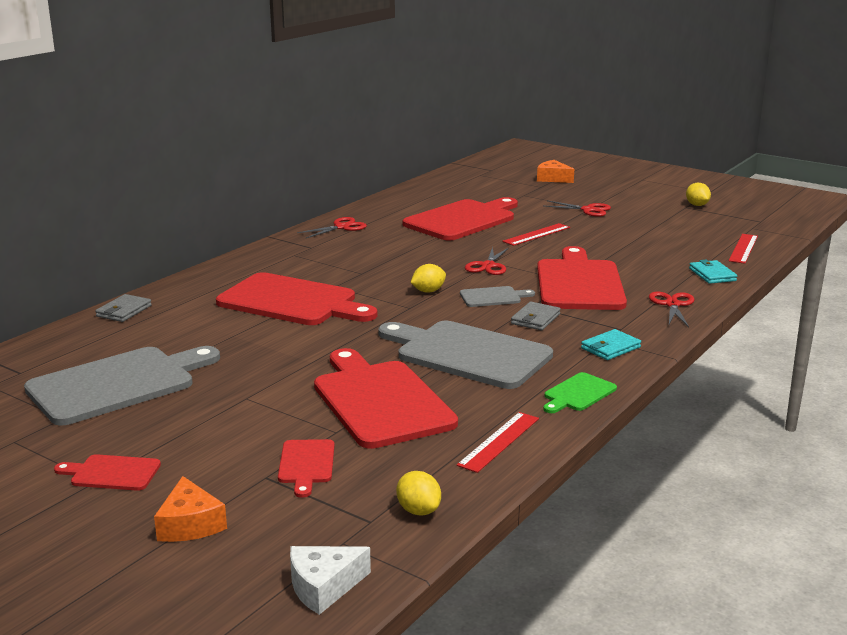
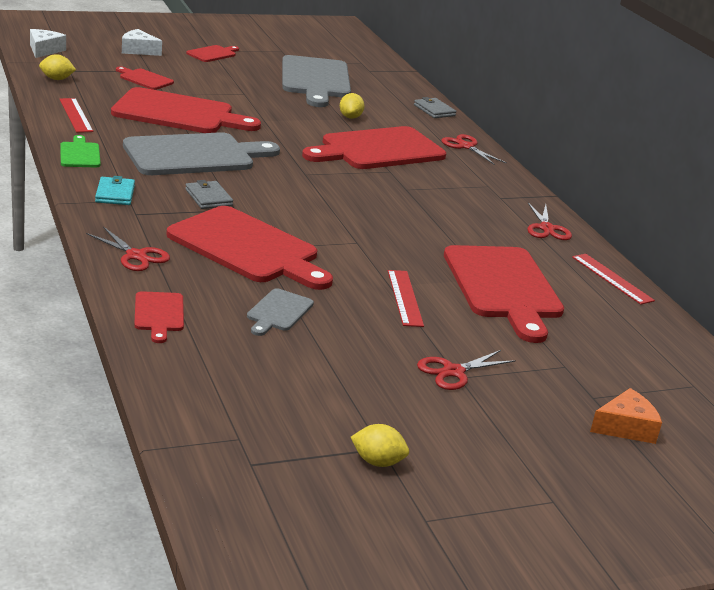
camera: 120 degrees right, 5 degrees up
(190, 524) = (138, 50): orange cheese -> white cheese
(428, 291) = (327, 192): yellow lemon -> yellow lemon (350, 117)
(488, 266) = (349, 236): red scissors -> red scissors (466, 146)
(493, 297) = (276, 205): grey cutting board -> grey cutting board (278, 312)
(712, 275) = (159, 314): turquoise wallet -> red cutting board
(743, 248) = (189, 381): red ruler -> red ruler (612, 278)

